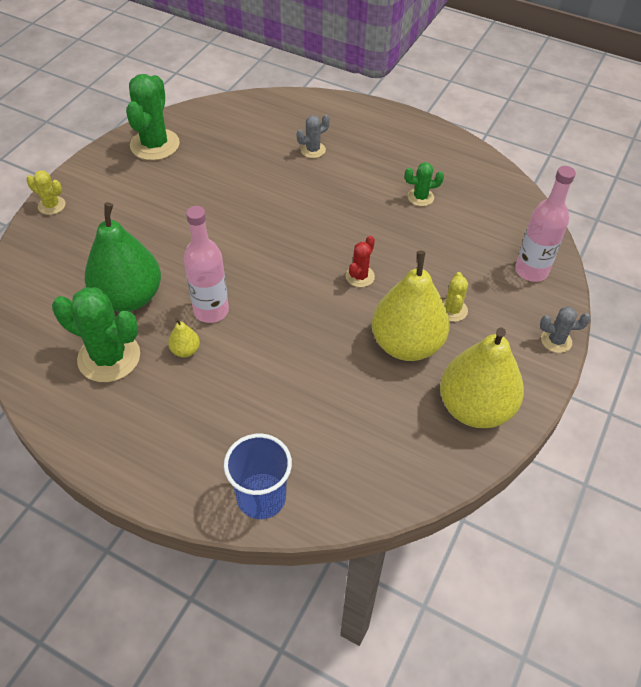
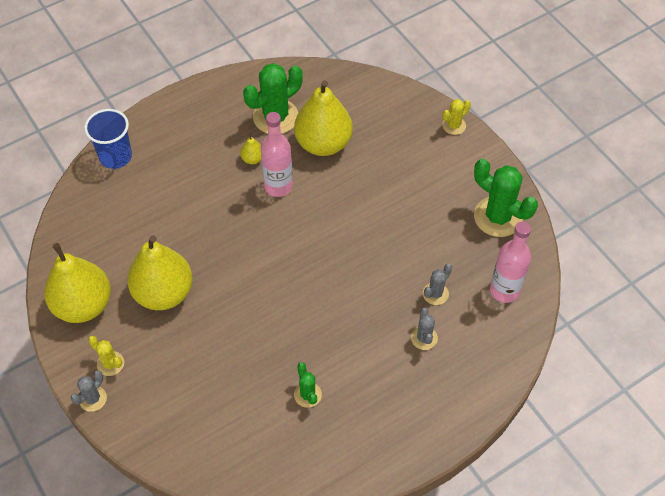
camera: 120 degrees right, 5 degrees up
(129, 297) = (323, 143): green pear -> yellow pear
(264, 157) = (435, 293): none -> grey cactus
(360, 276) = (247, 296): red cactus -> none
(420, 197) = (307, 395): green cactus -> green cactus turned 45 degrees counterclockwise
(452, 310) = (171, 343): yellow cactus -> yellow cactus (110, 363)
(531, 271) = (167, 430): pink bottle -> pink bottle (504, 290)

